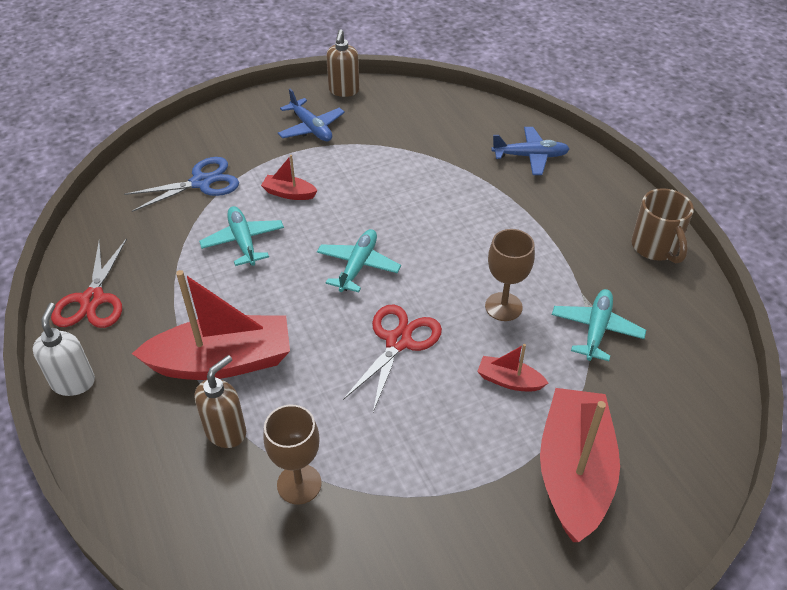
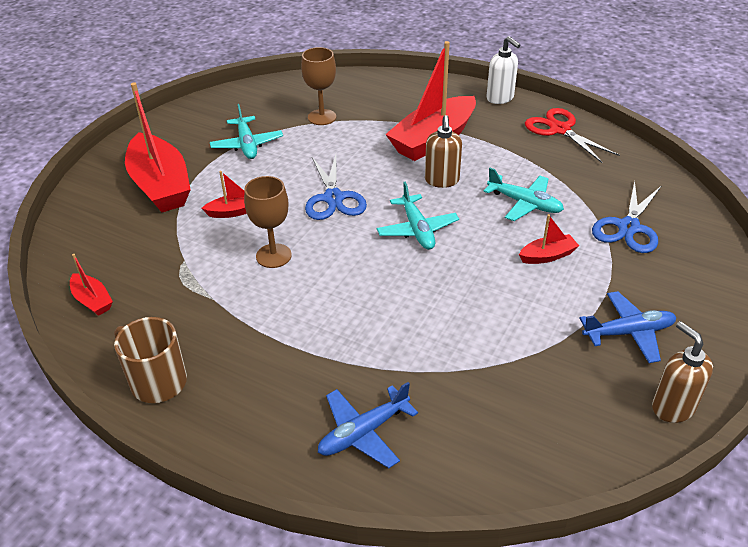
camera: 145 degrees right, 5 degrees down
(226, 431) = (387, 117): brown soap dispenser -> brown soap dispenser (442, 181)
(311, 128) = (628, 333): blue plane -> blue plane turned 150 degrees clockwise
(398, 341) = (333, 198): red scissors -> blue scissors
(596, 329) = (185, 274): turquoise plane -> turquoise plane (247, 145)
(694, 346) = (92, 300): none -> red boat

